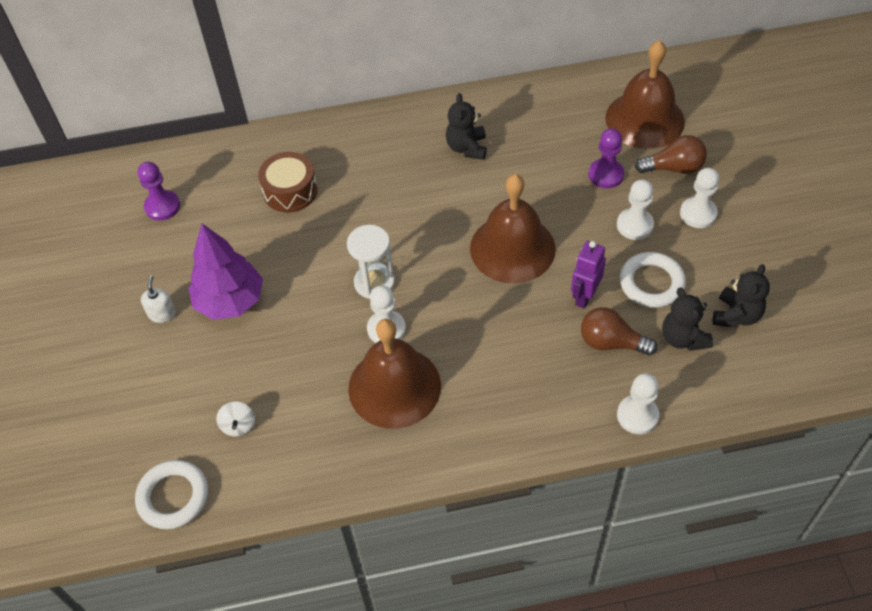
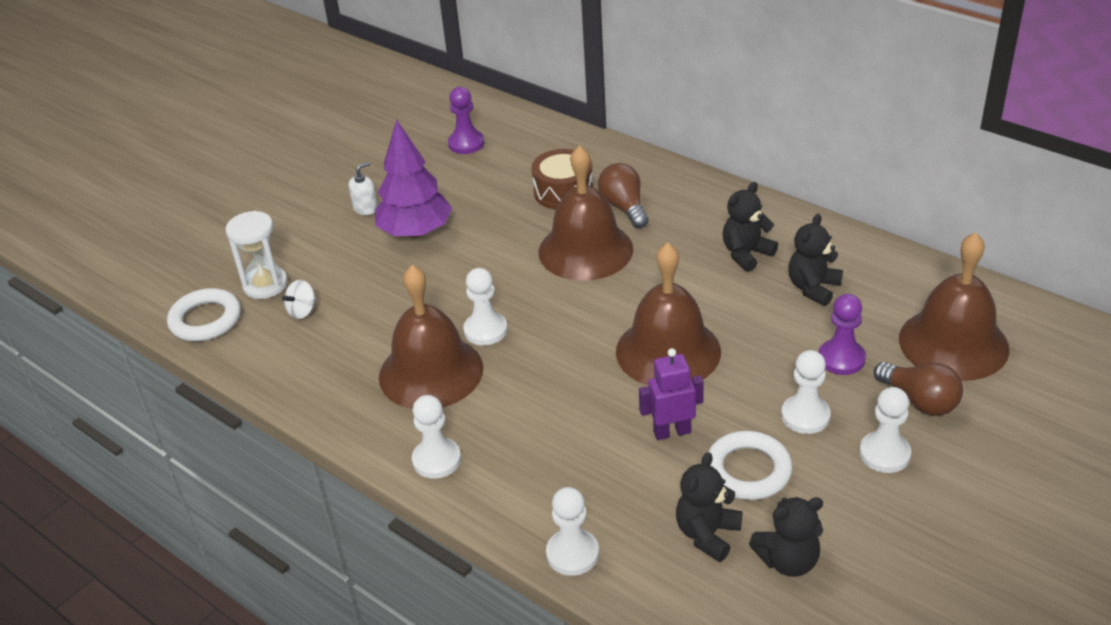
camera: 50 degrees right, 15 degrees down
(367, 221) = (585, 250): none -> brown bell
(374, 283) = (526, 294): white hourglass -> white hourglass (265, 285)
(484, 437) = (436, 460): none -> white pawn
(533, 141) = (813, 288): none -> black teddy bear
(611, 342) = (638, 483): brown light bulb -> brown light bulb (624, 207)

